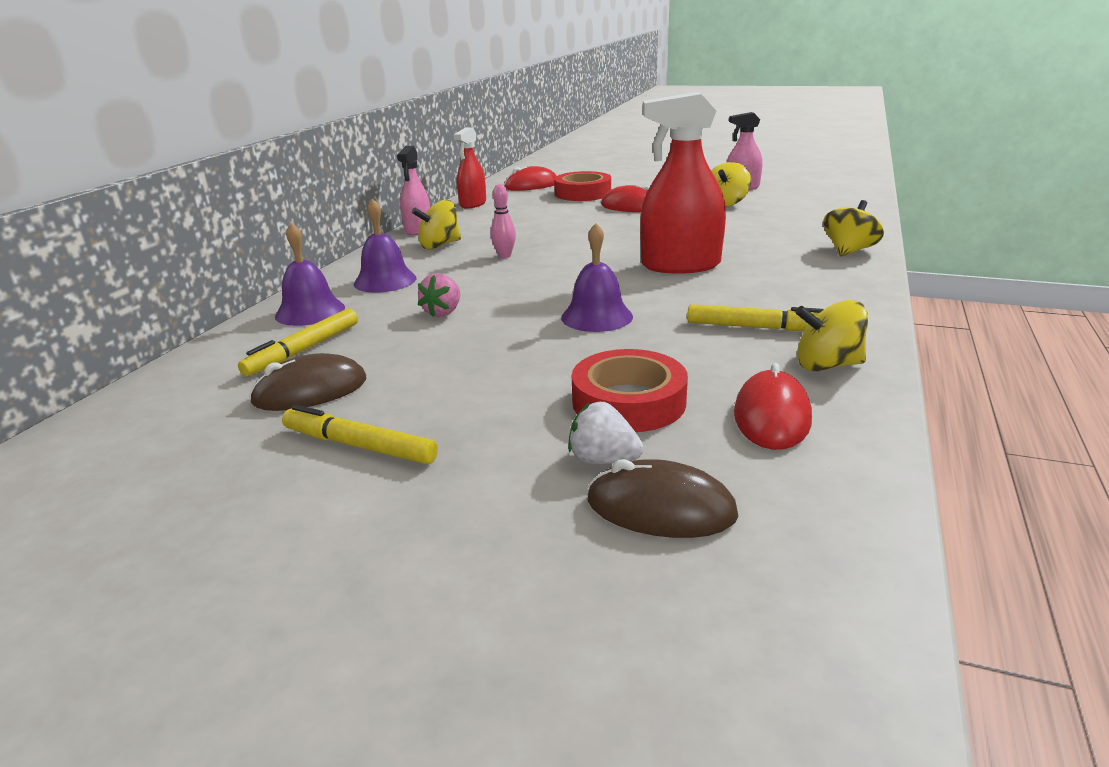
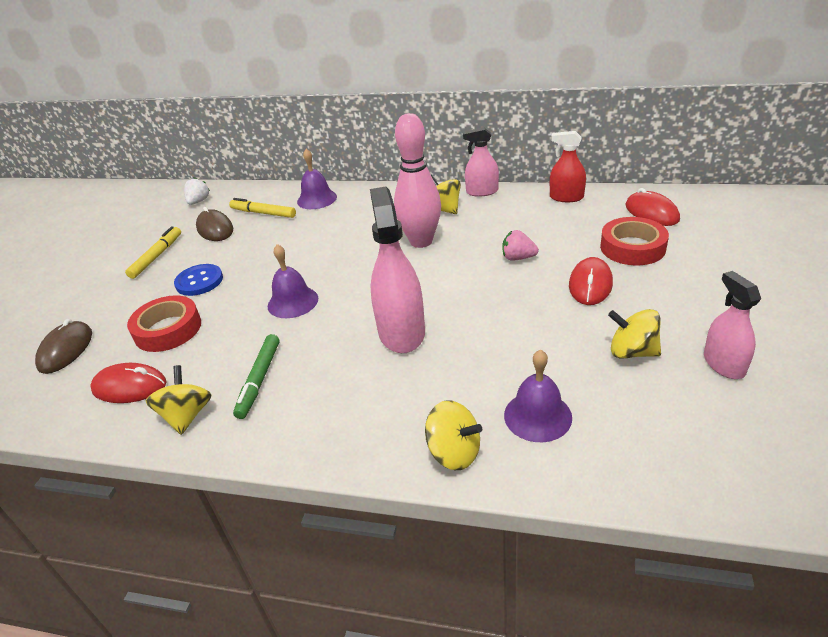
camera: 85 degrees right, 10 degrees up
(385, 281) = (367, 208): purple bell -> purple bell (537, 416)
(443, 312) = (309, 241): pink strawberry -> pink strawberry (518, 258)
(494, 389) = (199, 281): none -> blue button
(504, 256) = (421, 241): pink bowling pin -> pink bowling pin, size x2.27
(603, 460) = (113, 328): white strawberry -> white strawberry (198, 201)
(680, 265) = (401, 332): red spray bottle -> pink spray bottle
(756, 327) = (259, 380): yellow marker -> green marker

